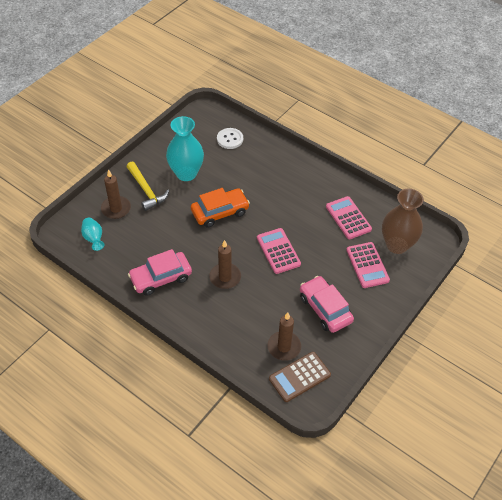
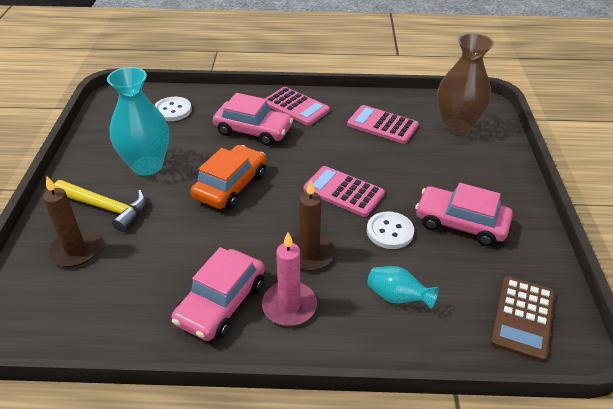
camera: 35 degrees left, 10 degrees down
(93, 239) = (68, 307): turquoise vase -> turquoise vase (397, 297)
(190, 299) = (289, 306): none -> pink candle
(264, 180) = (253, 130): none -> pink car
(280, 290) = (390, 231): none -> white button
(284, 347) = (466, 293): brown candle -> none
(367, 265) = (451, 158): pink calculator -> pink calculator (296, 107)

